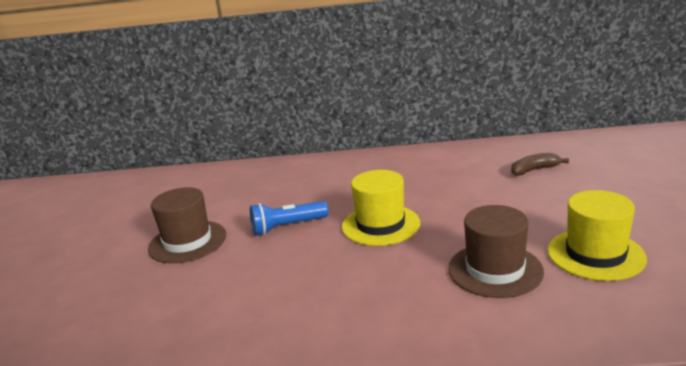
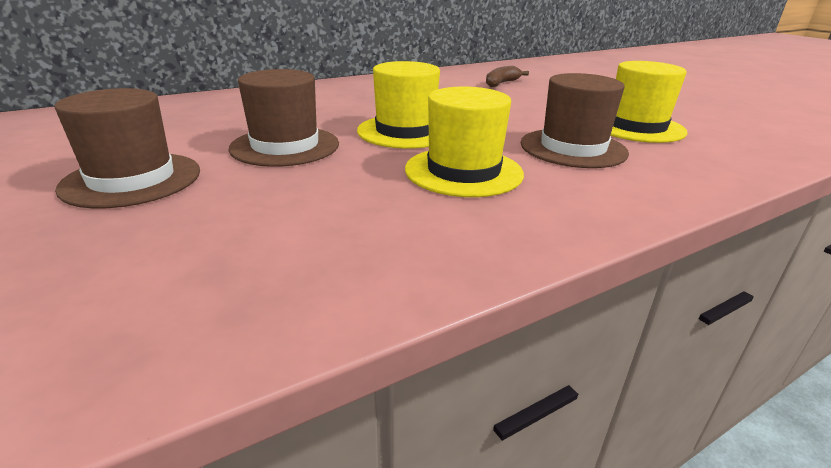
camera: 35 degrees left, 5 degrees up
(287, 227) = (285, 146): blue flashlight -> brown hat
(378, 277) = (463, 171): none -> yellow hat

